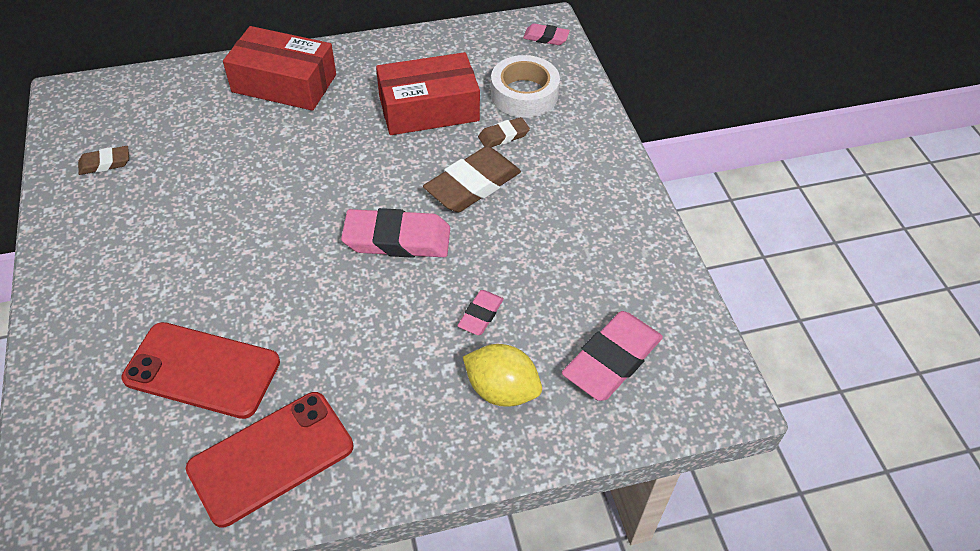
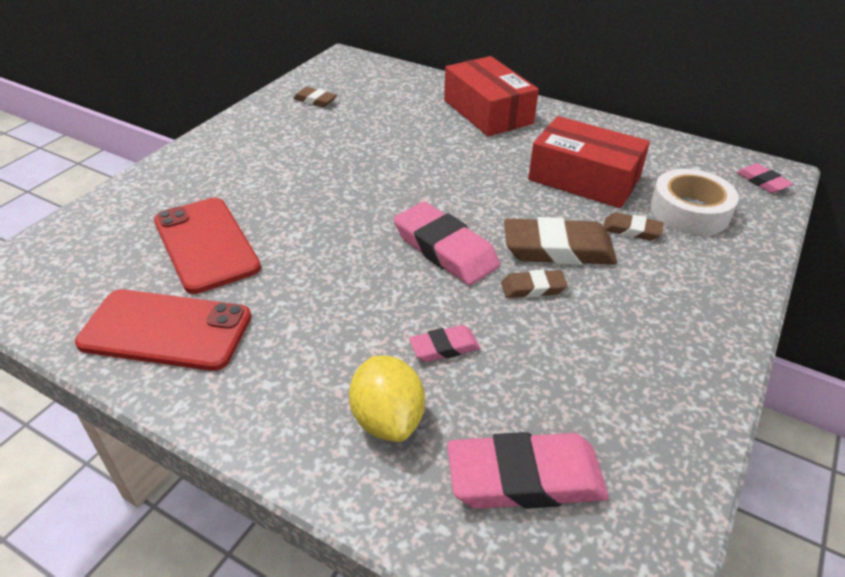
camera: 45 degrees right, 10 degrees down
(488, 228) = (533, 288): none -> brown eraser

